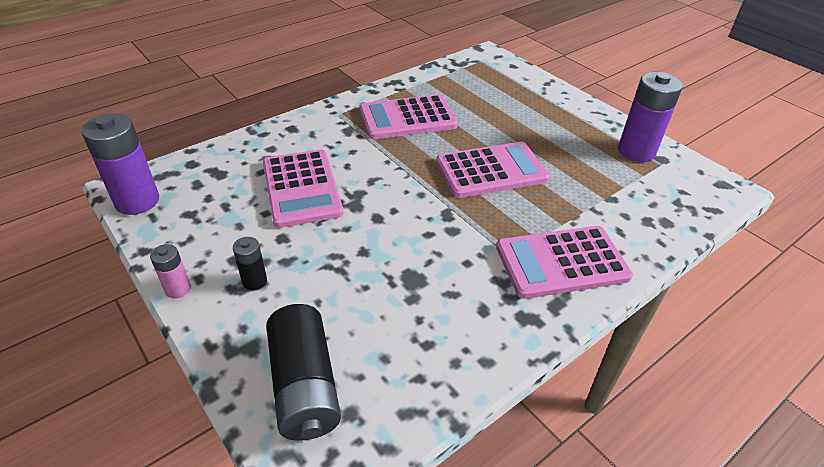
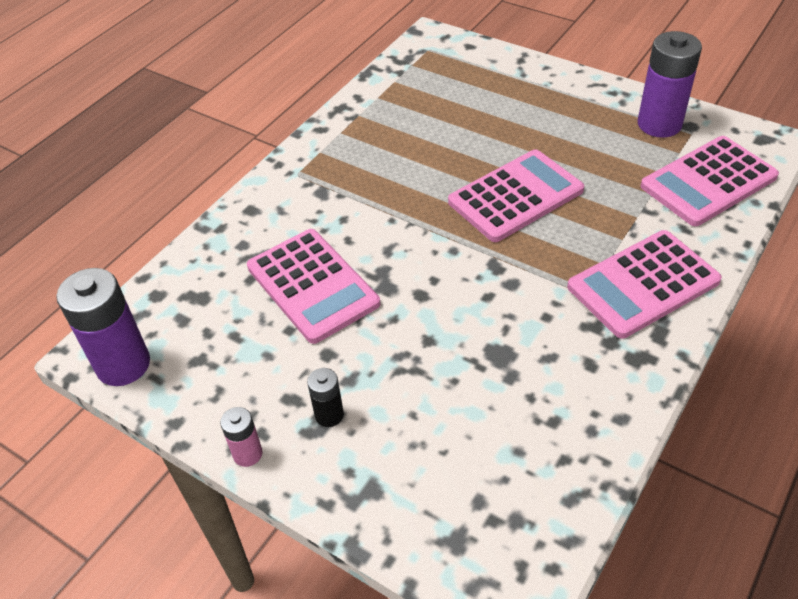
camera: 15 degrees left, 5 degrees up
(305, 385) = (454, 509): black battery -> none
(407, 118) = (384, 155): pink calculator -> pink calculator (708, 182)

